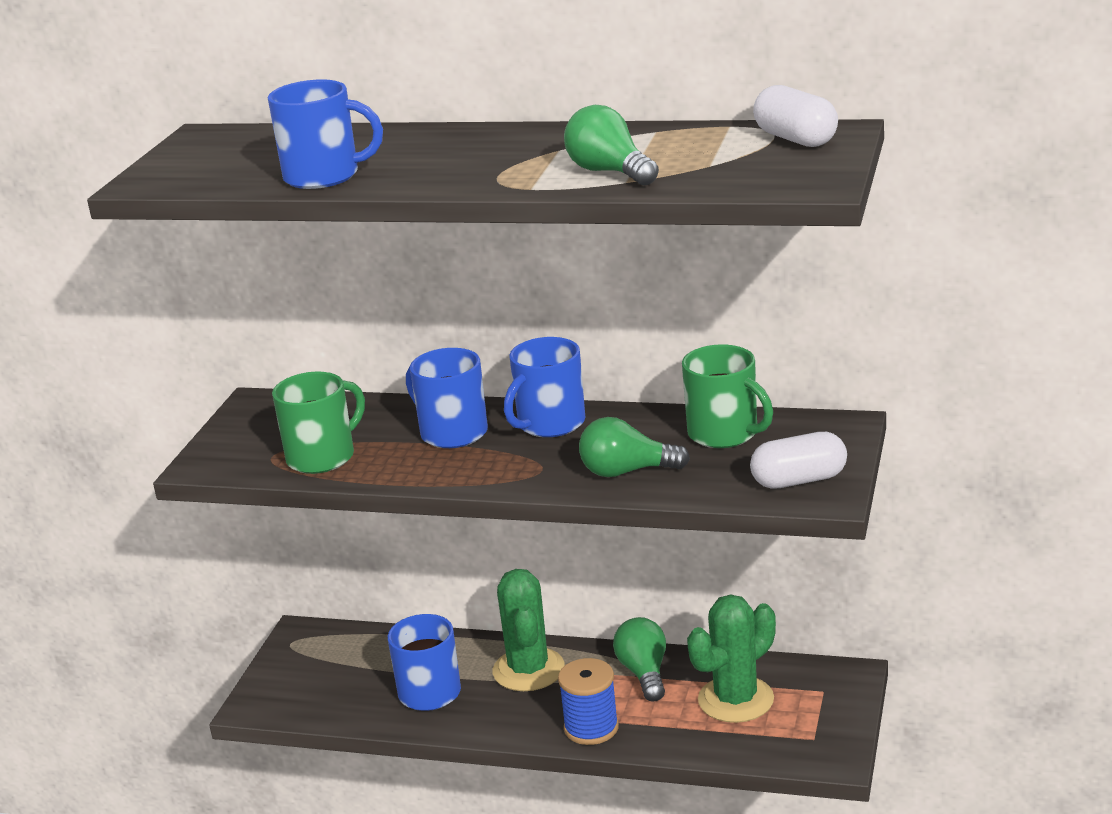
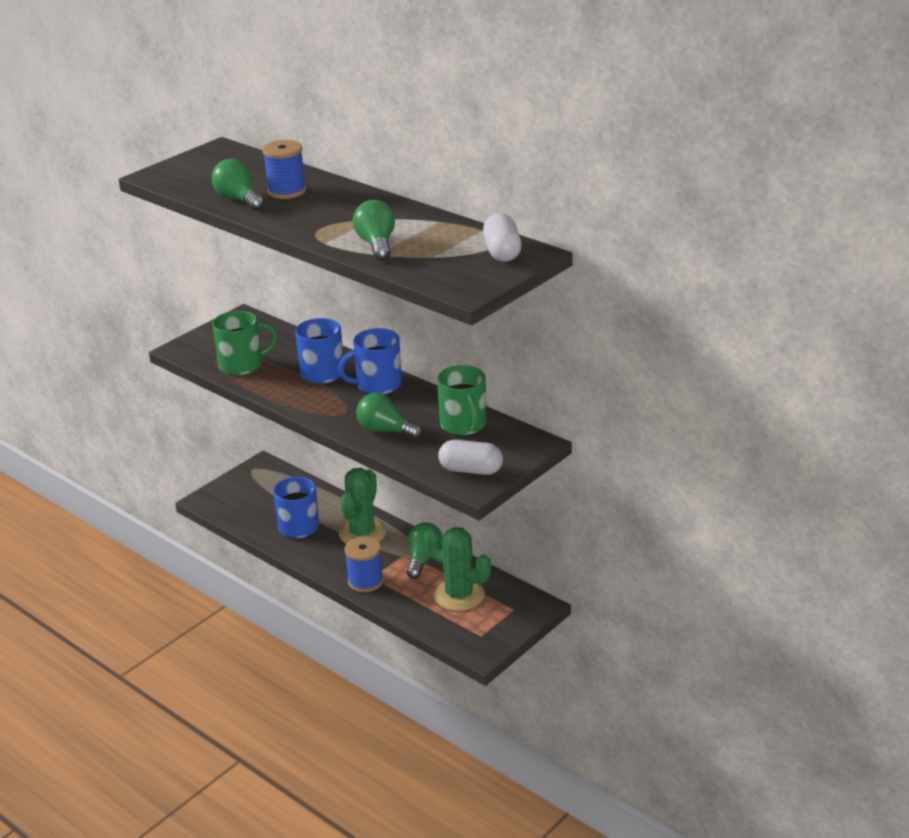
camera: 25 degrees right, 5 degrees up
(324, 176) = (239, 200): blue mug -> green light bulb
(382, 152) = (287, 191): none -> blue spool
(736, 700) = (459, 595): green cactus -> green cactus turned 45 degrees clockwise

